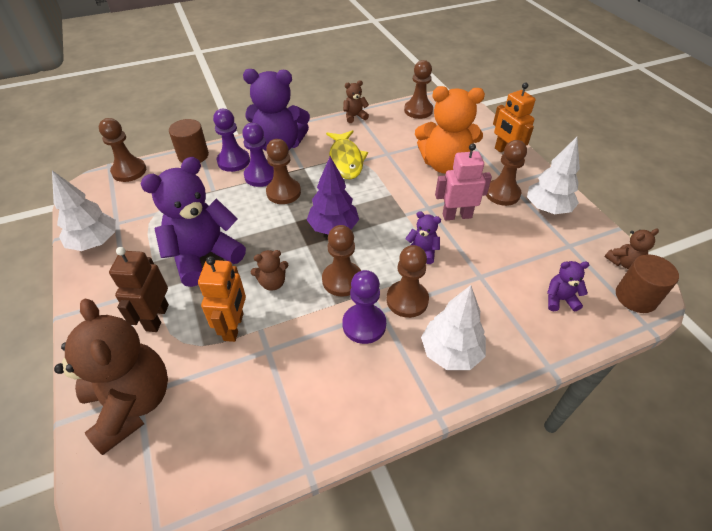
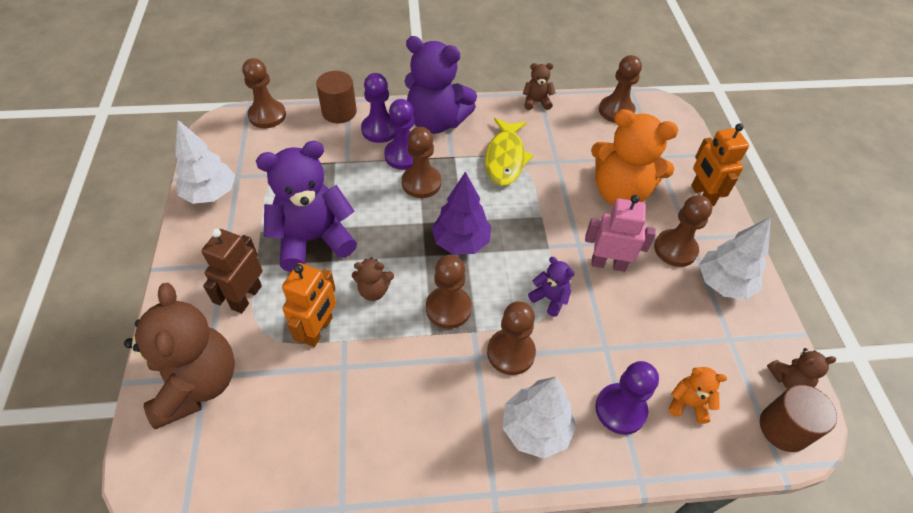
camera: 15 degrees right, 5 degrees up
(364, 325) = (453, 368): purple pawn -> purple pawn (620, 409)
(560, 299) = (688, 403): purple teddy bear -> orange teddy bear

